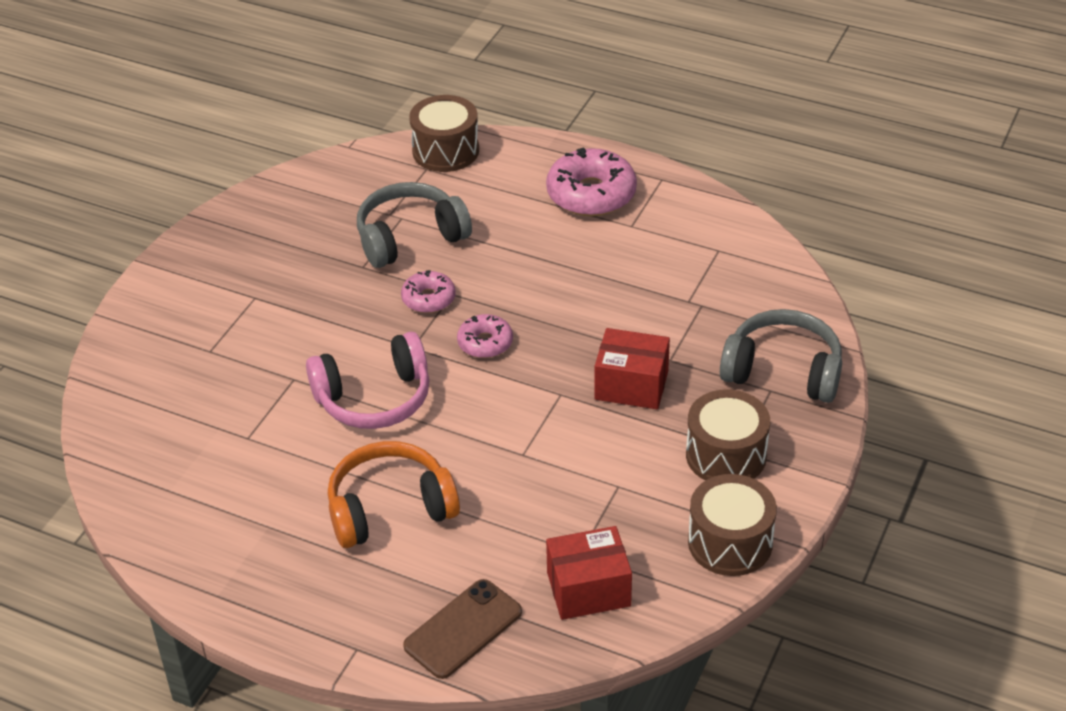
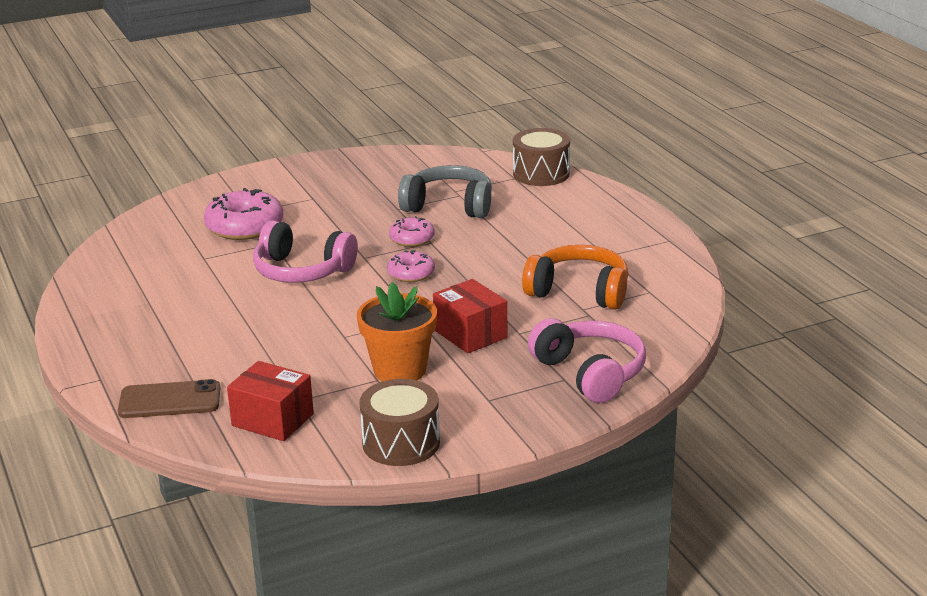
camera: 40 degrees right, 15 degrees down
(390, 508) = (225, 325): orange headphones -> orange headphones (579, 291)
(591, 194) = (604, 229): pink donut -> pink donut (245, 227)
(624, 463) = (400, 370): none -> orange flower pot
(726, 455) = (474, 398): brown drum -> none
(783, 371) = (590, 373): grey headphones -> pink headphones

